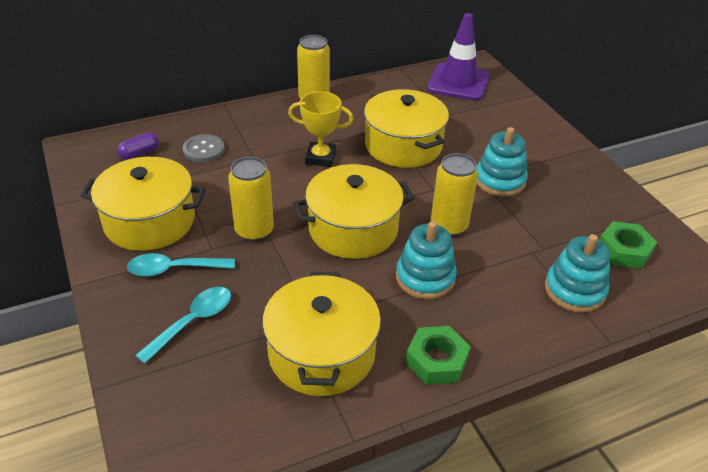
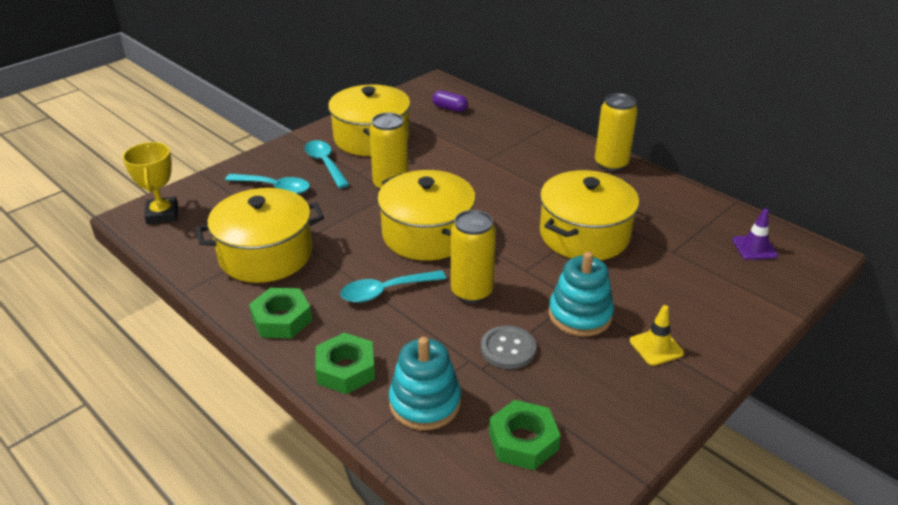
camera: 70 degrees right, 5 degrees down
(204, 150) = (479, 133): grey button -> grey button (508, 349)
(320, 158) = (519, 191): yellow trophy -> yellow trophy (162, 214)
(425, 277) = (385, 291): turquoise stacking toy -> turquoise spoon
(458, 82) = (754, 248): purple traffic cone -> purple traffic cone, size x0.48
(522, 329) = (346, 369): none -> green nut
(546, 160) = (656, 347): none -> yellow traffic cone

